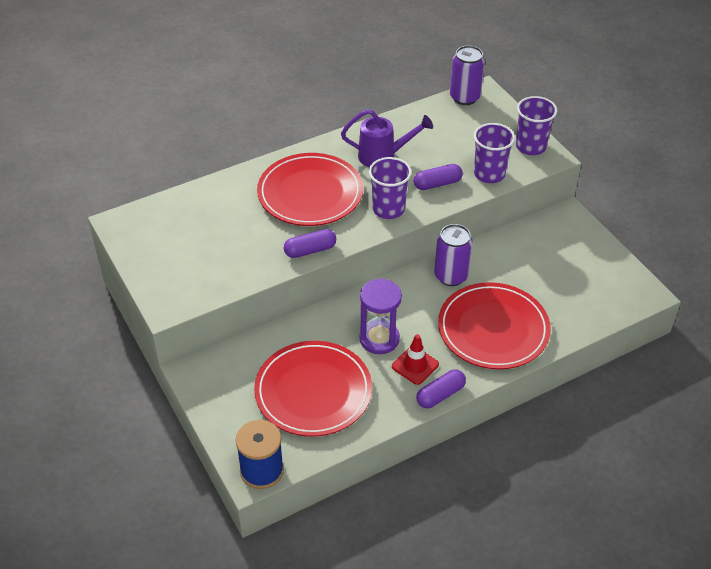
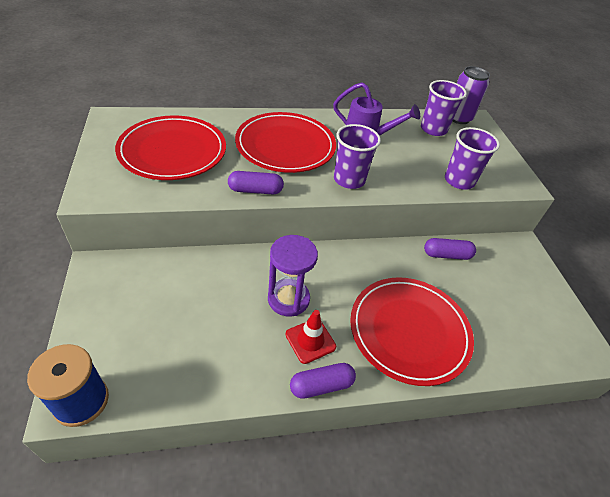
camera: 15 degrees right, 0 degrees up
(313, 391) = (192, 329): red plate -> red plate (173, 151)
(437, 184) = (405, 173): purple capsule -> purple capsule (446, 255)
(451, 276) = (387, 262): purple can -> none
(530, 146) = (507, 171): purple cup -> purple cup (433, 129)

